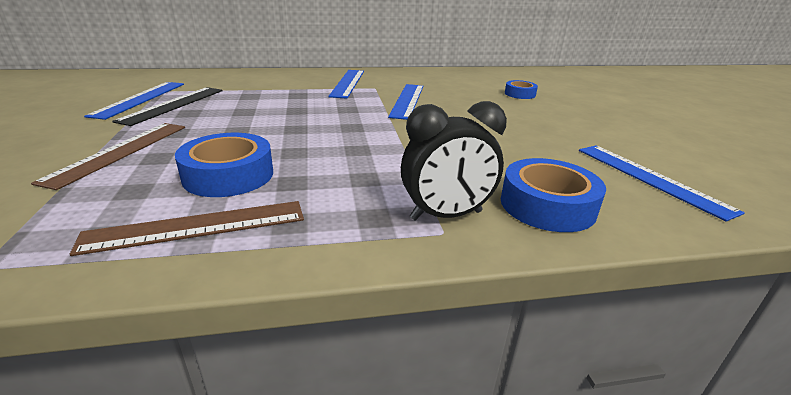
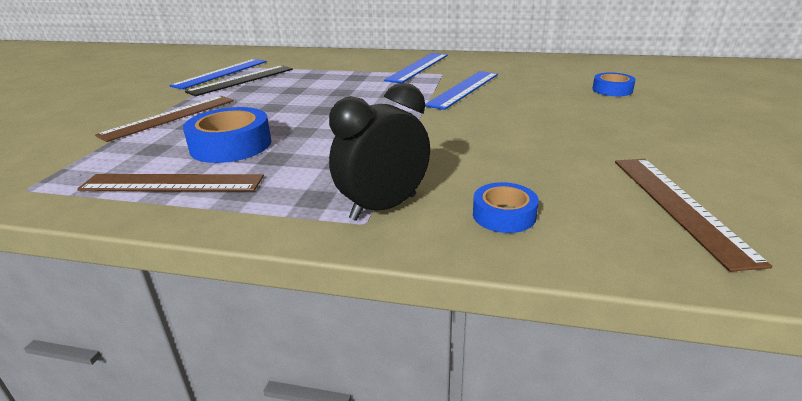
camera: 25 degrees right, 0 degrees up
(446, 215) = (383, 207): black clock -> black clock turned 135 degrees clockwise
(547, 205) = (504, 215): blue tape -> blue tape, size x0.59
(650, 178) = (679, 206): blue ruler -> brown ruler

